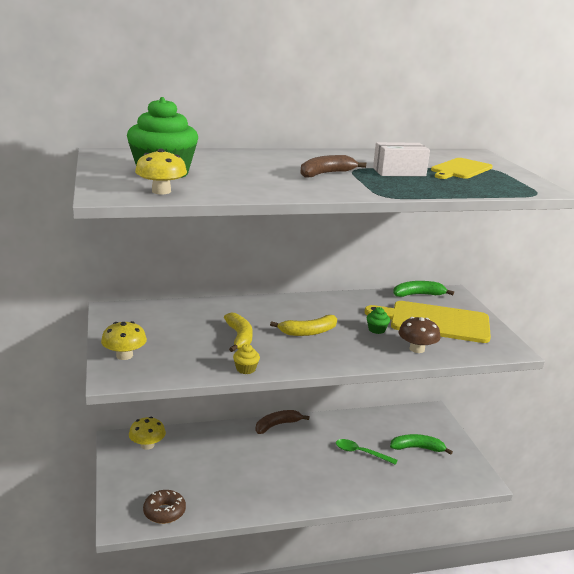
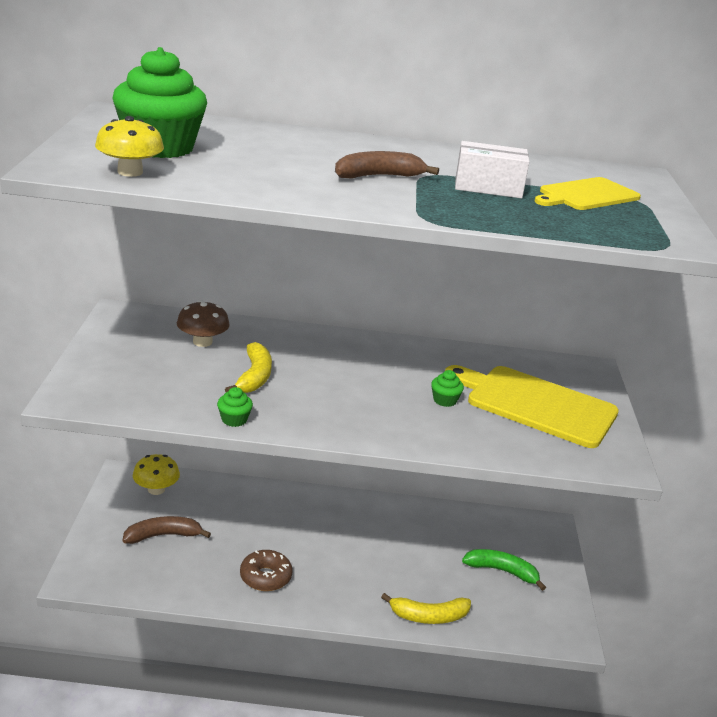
camera: 15 degrees right, 5 degrees up
(124, 355) = (98, 373): yellow mushroom -> none
(164, 512) = (134, 576): brown donut -> brown donut (265, 577)
(246, 369) = (234, 420): yellow cupcake -> green cupcake
(277, 425) = (329, 499): brown banana -> brown banana (163, 536)
(308, 332) = (349, 386): yellow banana -> yellow banana (428, 616)
(360, 453) = (420, 560): green spoon -> none
(417, 349) = (483, 437): brown mushroom -> brown mushroom (202, 342)
(418, 295) = (539, 362): green banana -> none

